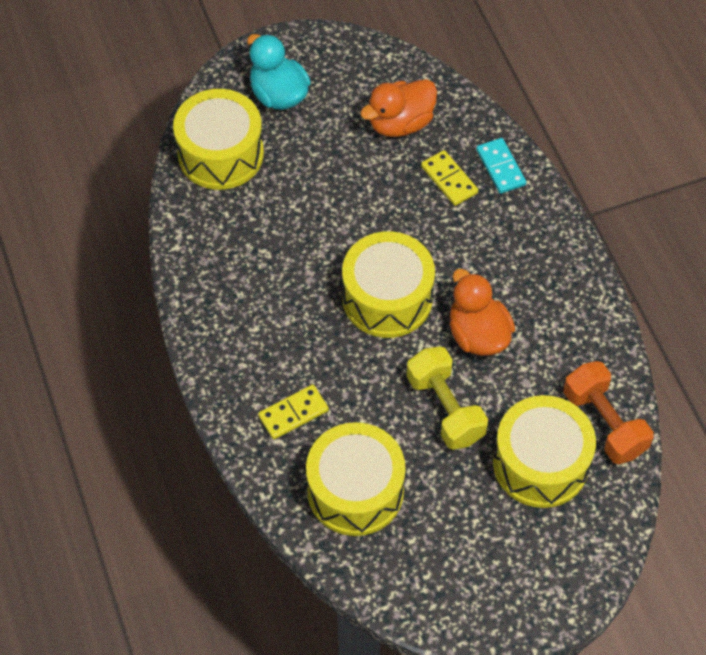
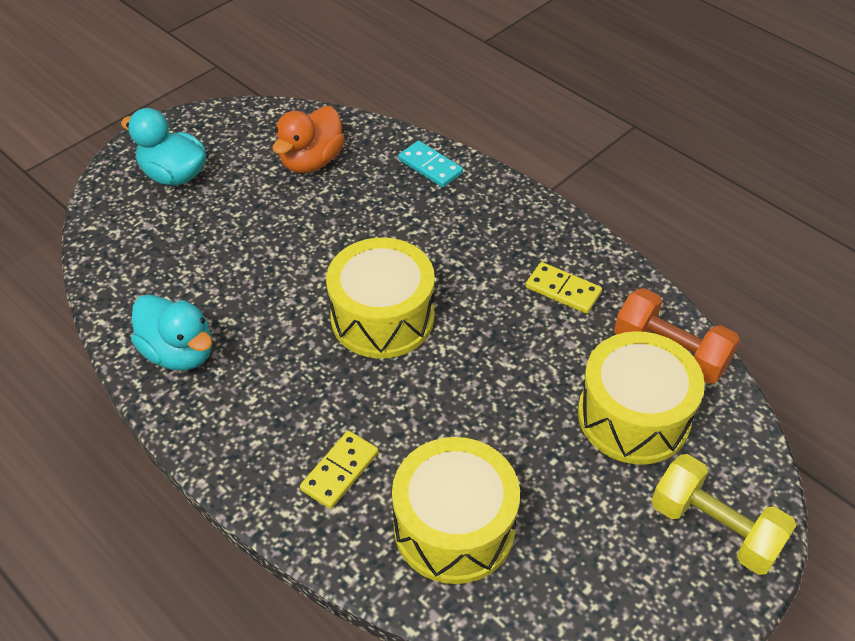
camera: 25 degrees left, 10 degrees down
(217, 266) = (179, 352): none -> turquoise duck
(220, 154) = (135, 245): yellow drum -> none
(445, 408) = (503, 401): yellow dumbbell -> yellow dumbbell (714, 528)
(449, 180) = (386, 192): yellow domino -> yellow domino (563, 290)
(477, 334) = (494, 317): orange duck -> none

